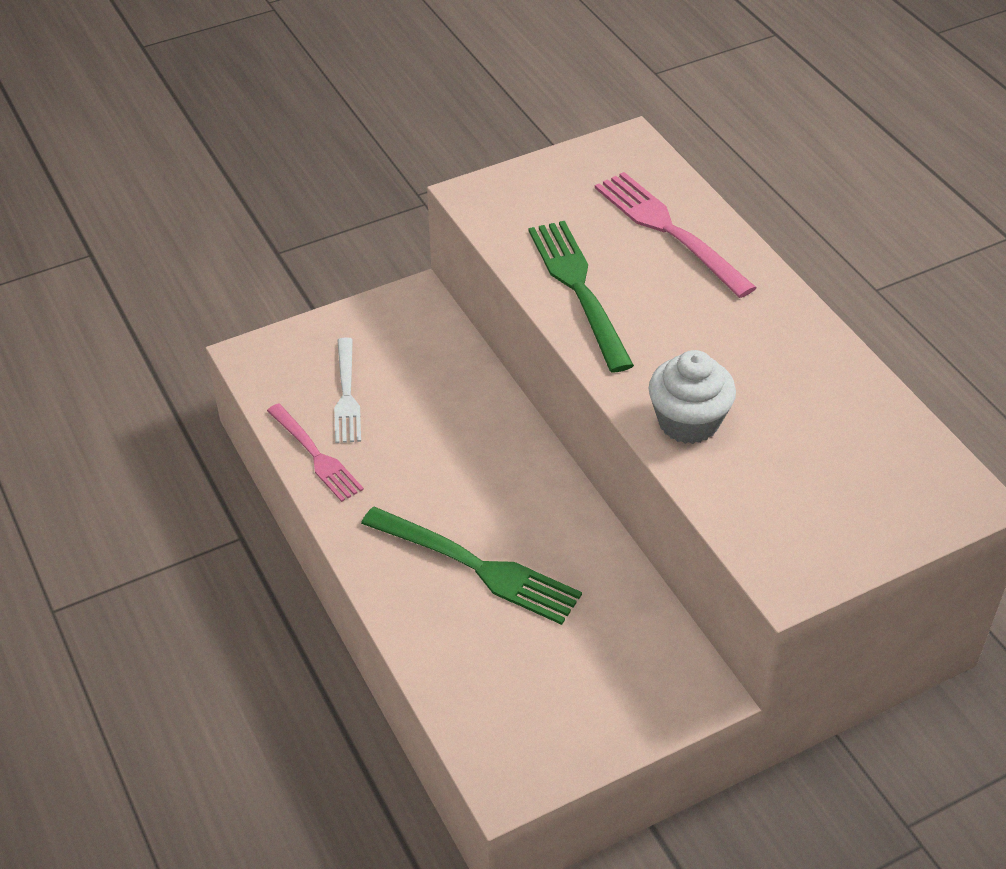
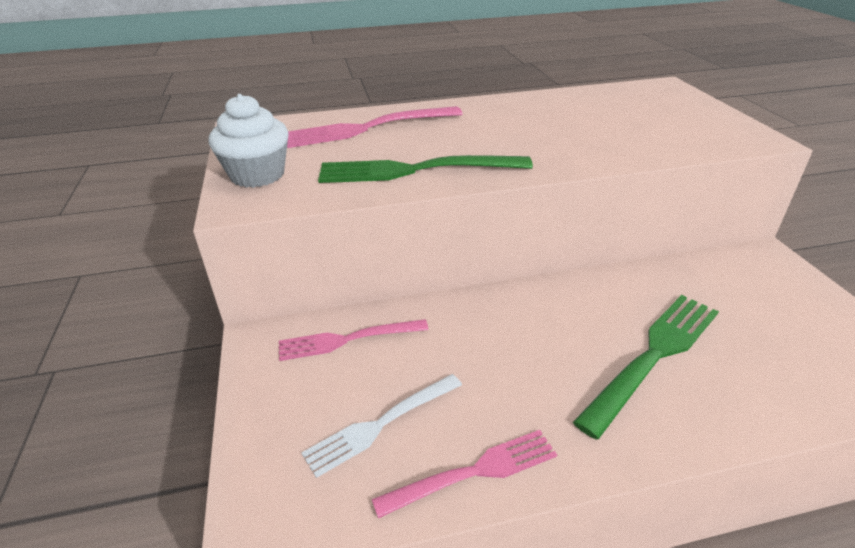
camera: 75 degrees left, 10 degrees down
(346, 395) = (381, 424): white fork -> white fork turned 135 degrees clockwise
(434, 350) = (348, 340): none -> pink fork
(688, 422) = (594, 149): white cupcake -> white cupcake (257, 175)

